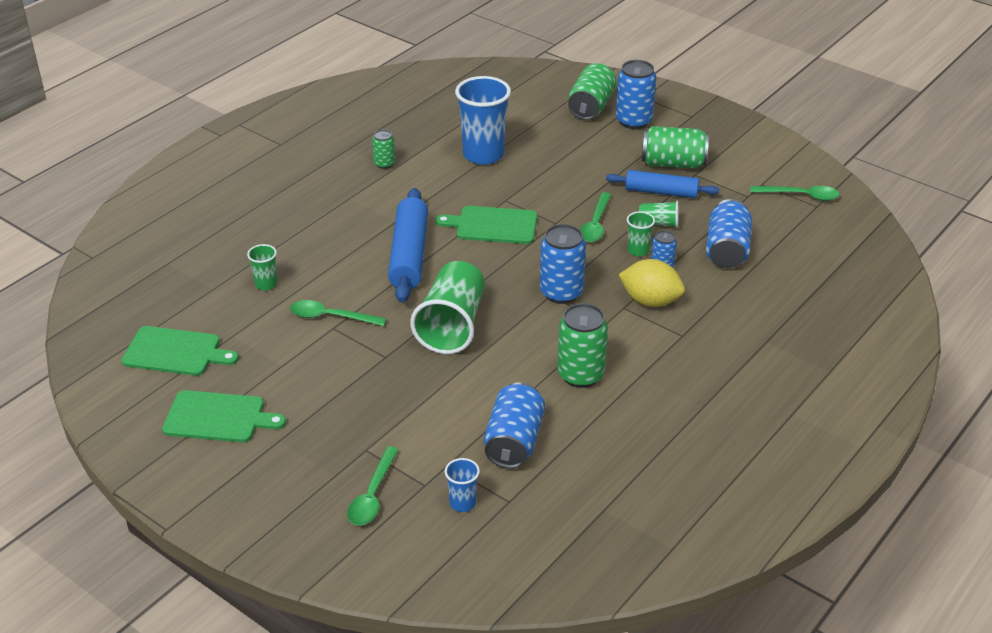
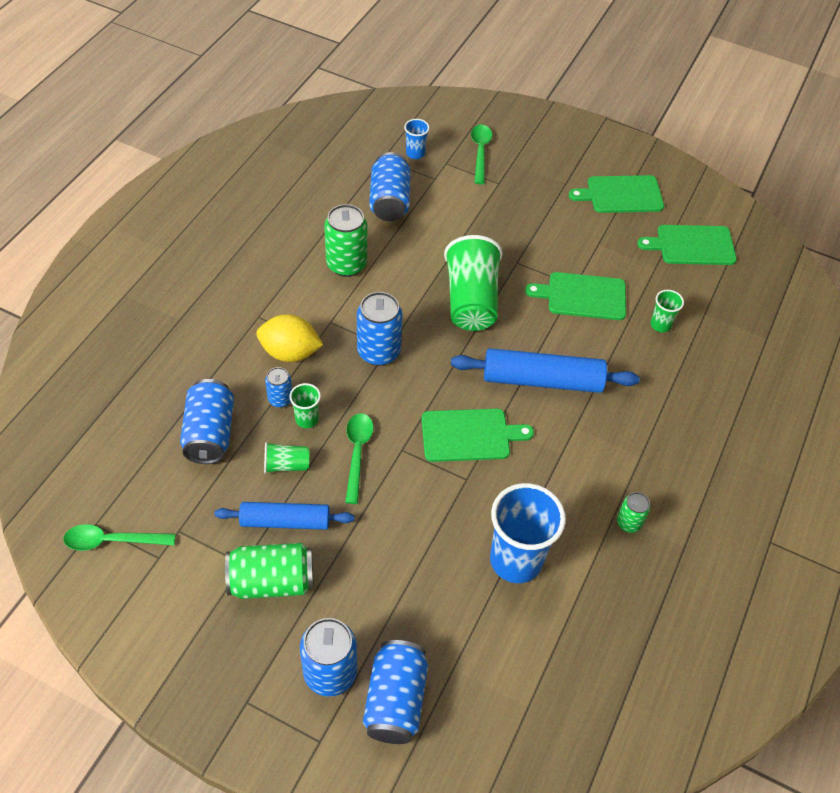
camera: 165 degrees right, 15 degrees up
(331, 317) = (582, 296): green spoon -> green cutting board
(409, 255) = (542, 380): blue rolling pin -> blue rolling pin turned 75 degrees counterclockwise
(591, 106) = (395, 700): green can -> blue can

